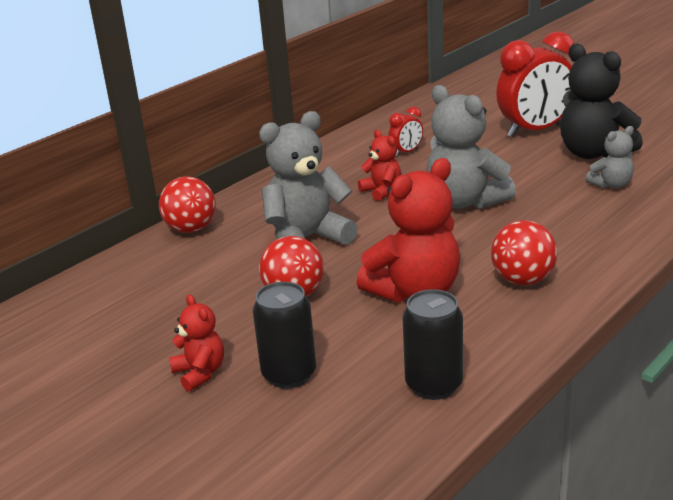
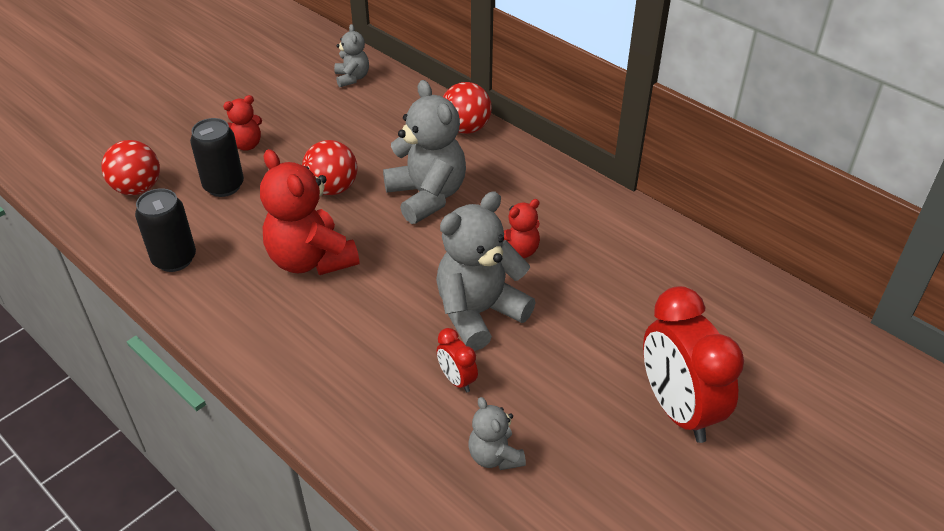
camera: 90 degrees right, 15 degrees up
(64, 312) = (352, 78): none -> grey teddy bear
(406, 152) = (619, 277): red clock -> red clock (457, 380)
(522, 280) = (303, 334): red ball -> red ball (137, 188)
(593, 153) = (594, 459): black teddy bear -> none

